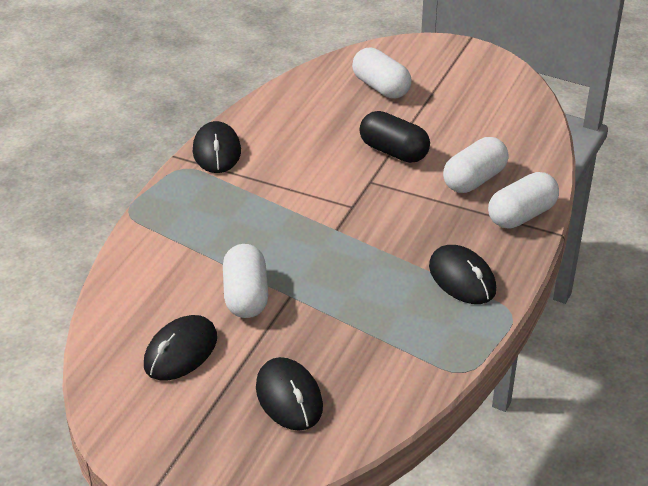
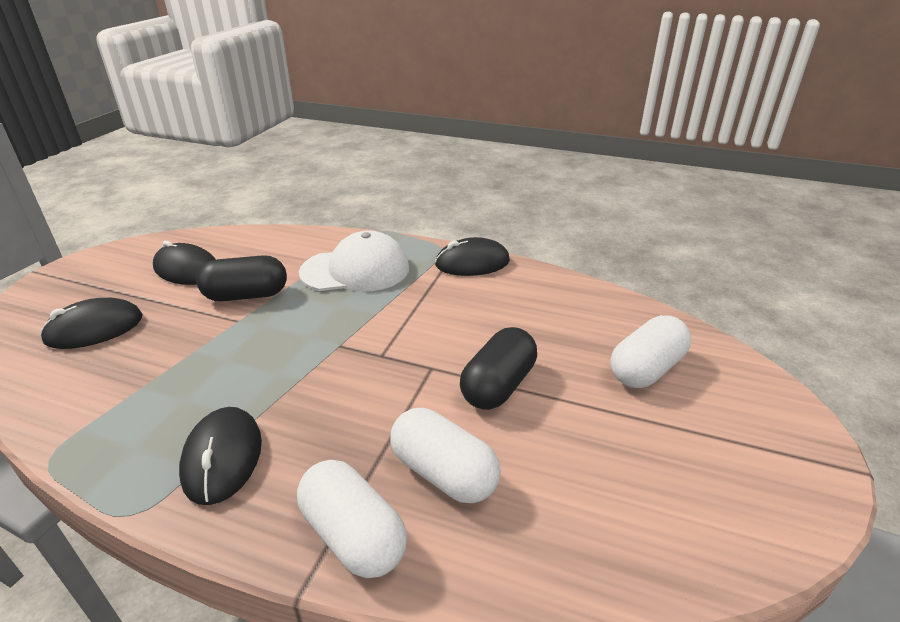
camera: 85 degrees right, 5 degrees down
(213, 224) = (355, 270): none -> white cap
(246, 296) = (246, 295): white capsule -> black capsule
(462, 278) = (222, 457): black mouse -> black mouse turned 60 degrees counterclockwise

